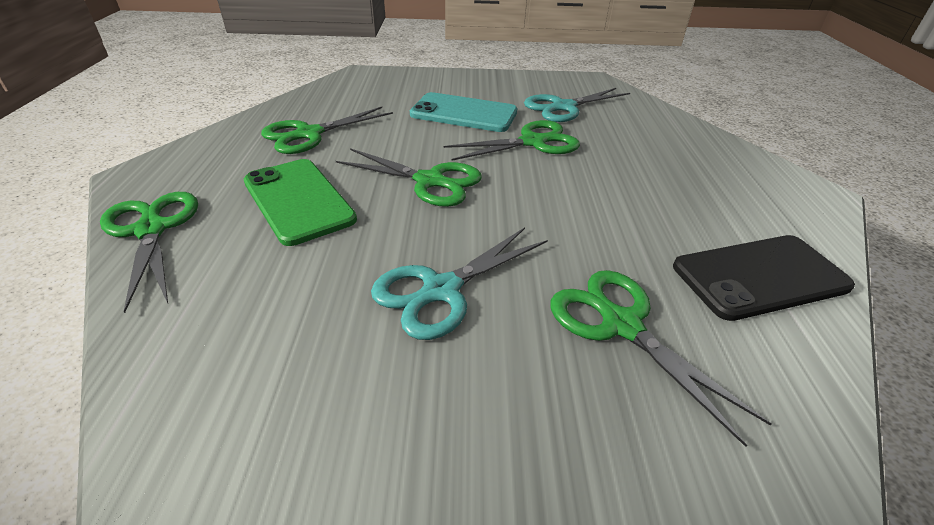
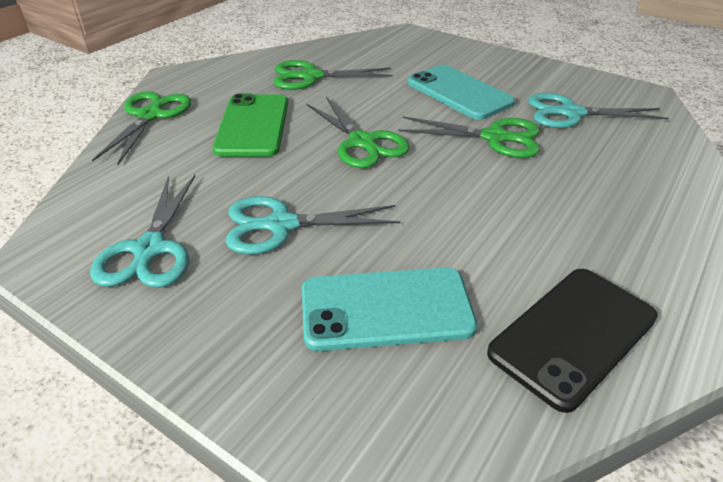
camera: 35 degrees right, 0 degrees up
(322, 386) = (150, 249): none -> turquoise scissors
(621, 325) = (386, 309): green scissors -> turquoise phone
(760, 276) = (573, 335): black phone -> black phone turned 60 degrees counterclockwise

